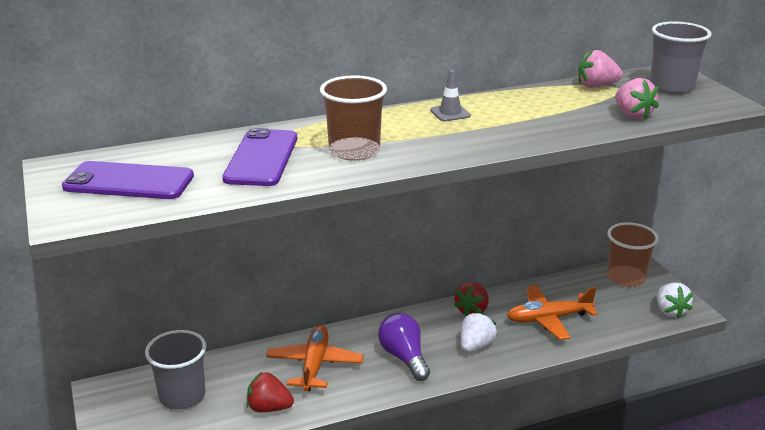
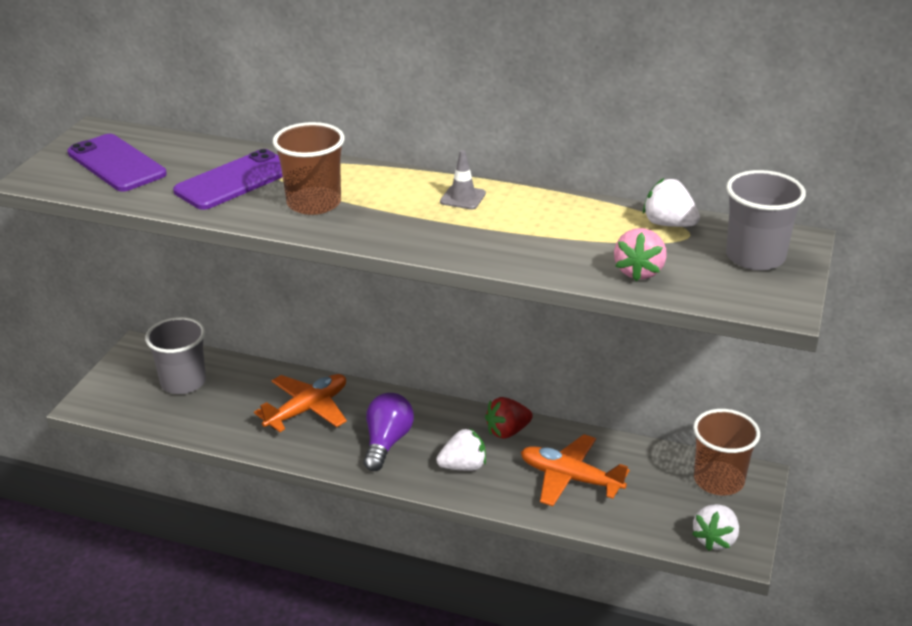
camera: 40 degrees right, 5 degrees up
(269, 408) = (229, 426): red strawberry -> none
(596, 86) = (668, 224): pink strawberry -> white strawberry

